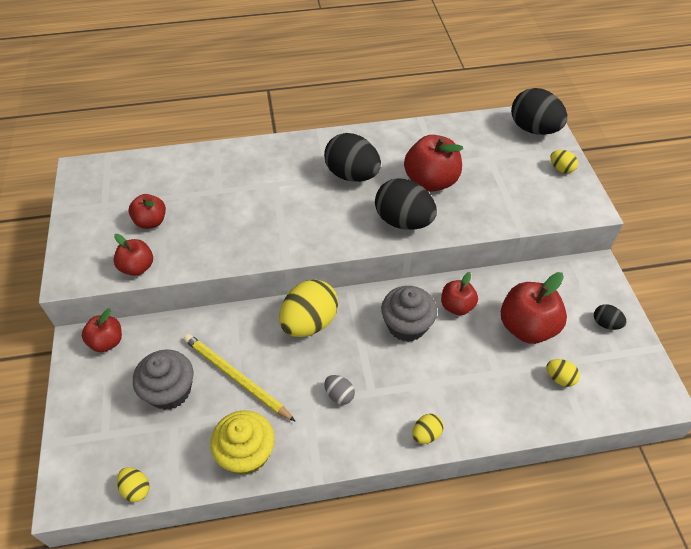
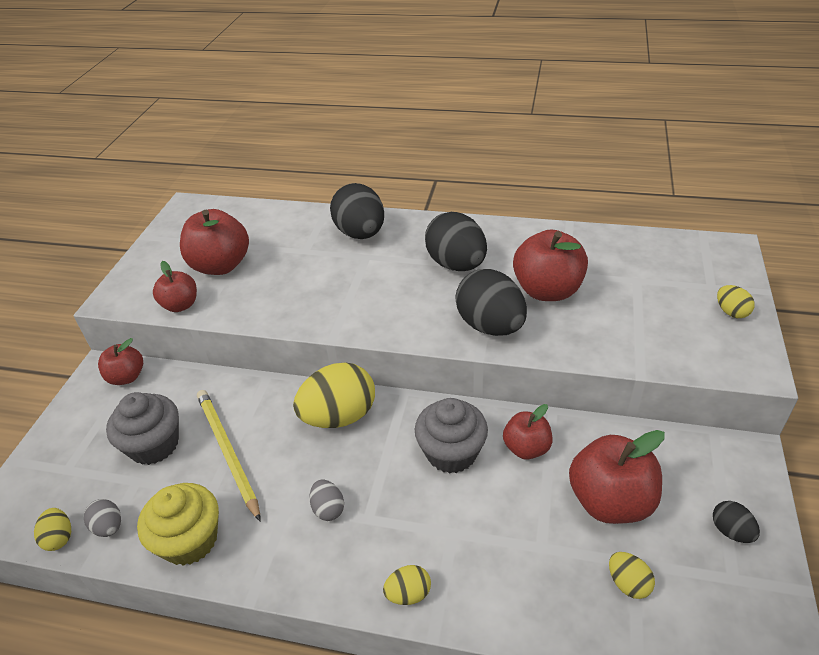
camera: 25 degrees right, 10 degrees down
(151, 221) = (221, 265): red apple -> red apple, size x1.68
(173, 466) = (109, 527): none -> grey egg
(533, 129) = (713, 260): black egg -> black egg (360, 233)

